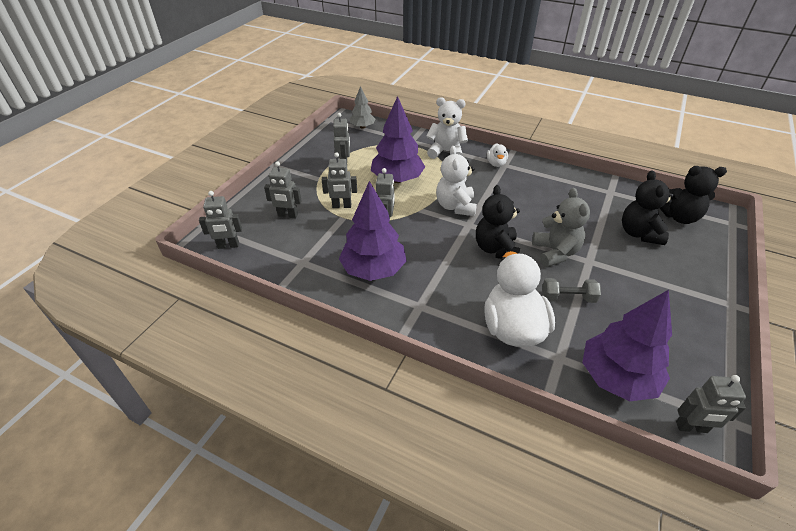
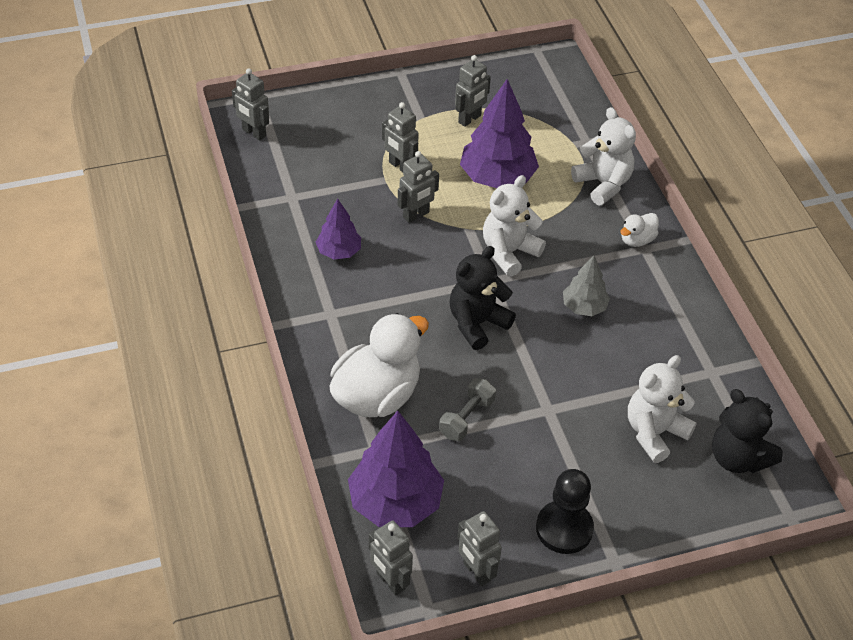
camera: 45 degrees right, 5 degrees up
(288, 215) = (339, 139): grey robot -> grey robot (476, 572)
(362, 127) = (558, 84): grey tree -> grey tree (584, 307)
(373, 270) = (339, 251): purple tree -> purple tree, size x0.56
(555, 252) = (529, 374): grey teddy bear -> none
(568, 298) = (466, 418): grey dumbbell -> grey dumbbell turned 75 degrees clockwise
(639, 233) = (654, 432): black teddy bear -> white teddy bear
(692, 310) = (564, 528): none -> black pawn

